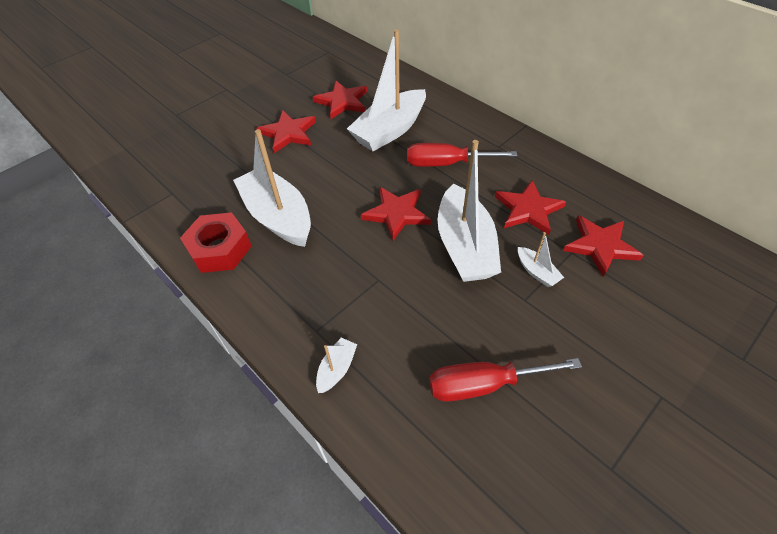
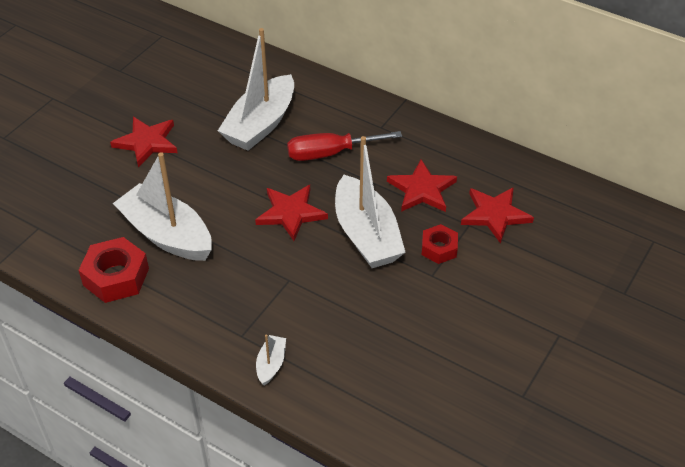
camera: 15 degrees left, 5 degrees down
(342, 102) = (197, 97): red star -> none
(484, 384) = (407, 352): red screwdriver -> none
(536, 272) = (439, 248): white boat -> red nut

